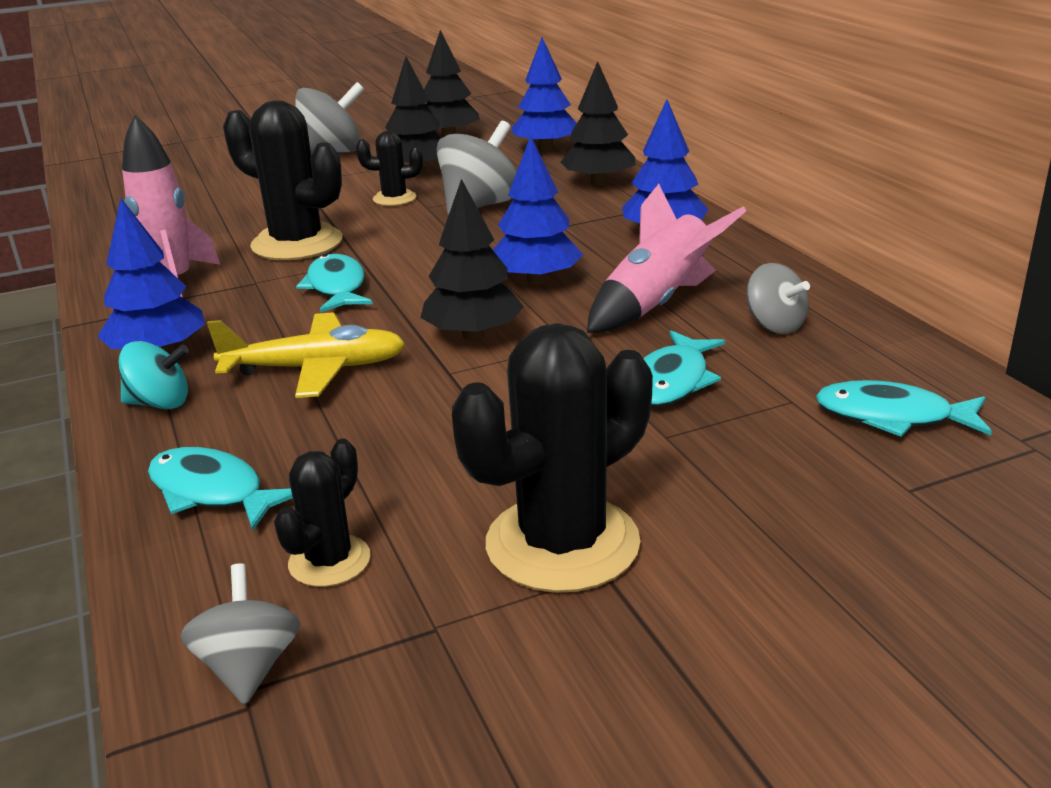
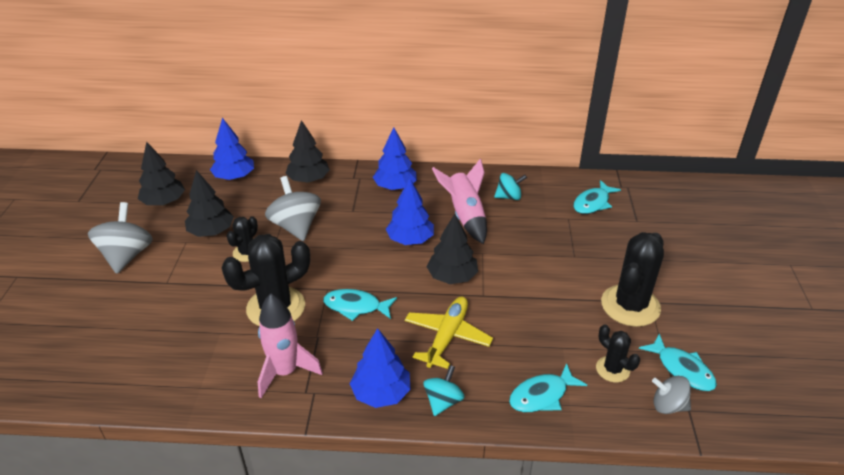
camera: 65 degrees left, 10 degrees up
(562, 544) = (630, 306): black cactus -> black cactus turned 45 degrees clockwise
(672, 381) = (535, 239): turquoise fish -> turquoise fish (682, 369)
(774, 325) = (509, 197): grey spinning top -> turquoise spinning top

